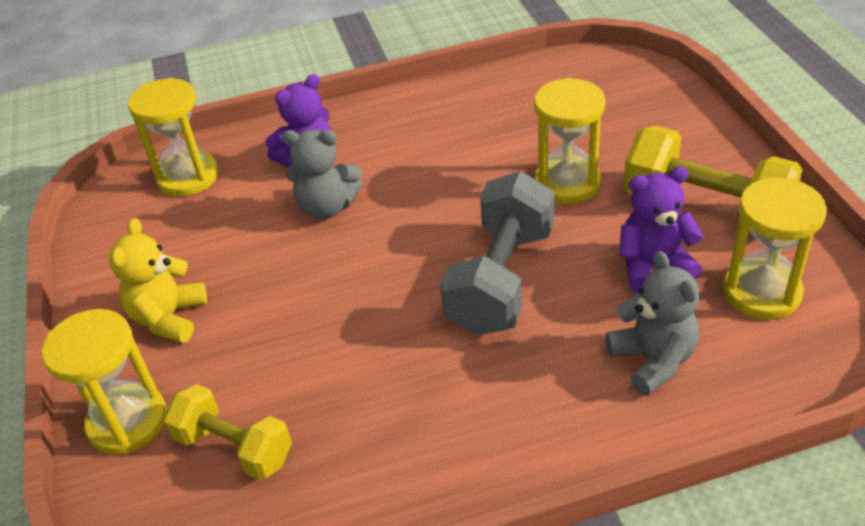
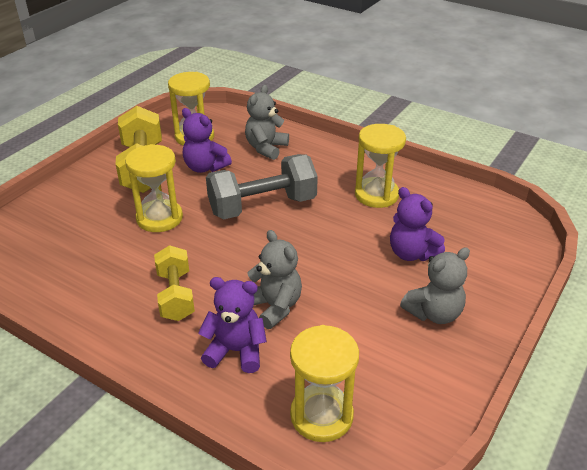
camera: 135 degrees left, 5 degrees down
(128, 421) = (499, 276): yellow hourglass -> yellow hourglass (376, 195)
(169, 318) = (434, 313): yellow teddy bear -> grey teddy bear
(234, 447) = (456, 231): yellow dumbbell -> yellow dumbbell (176, 295)
(260, 366) = (411, 253): none -> purple teddy bear

